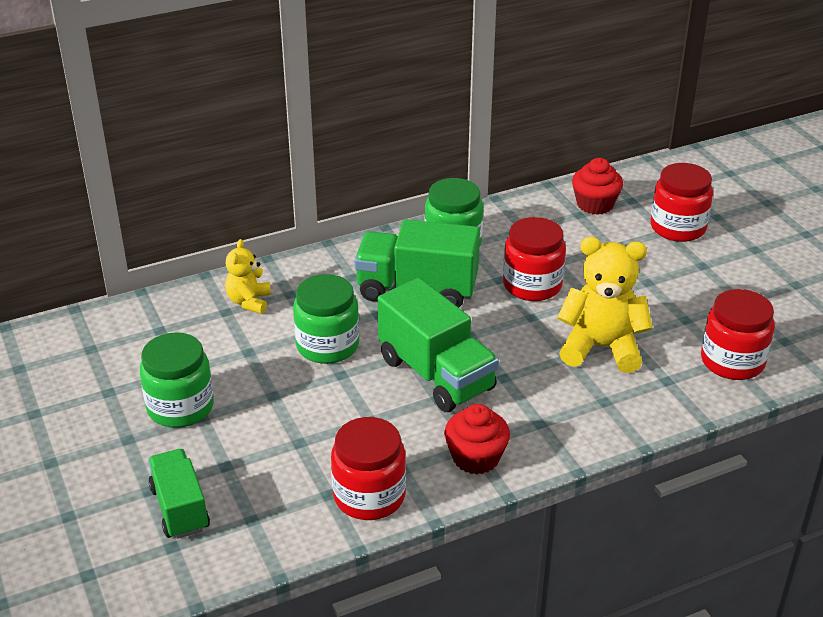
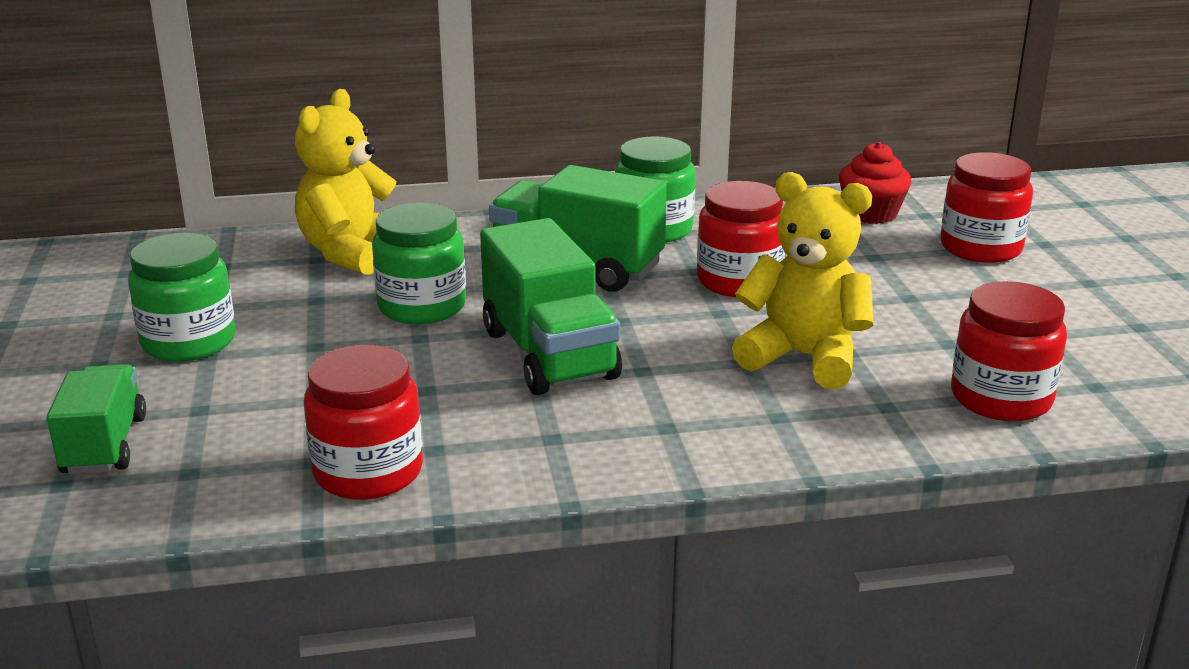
camera: 15 degrees right, 10 degrees down
(249, 302) = (352, 253): yellow teddy bear -> yellow teddy bear, size x1.77
(476, 458) = (548, 452): red cupcake -> none

